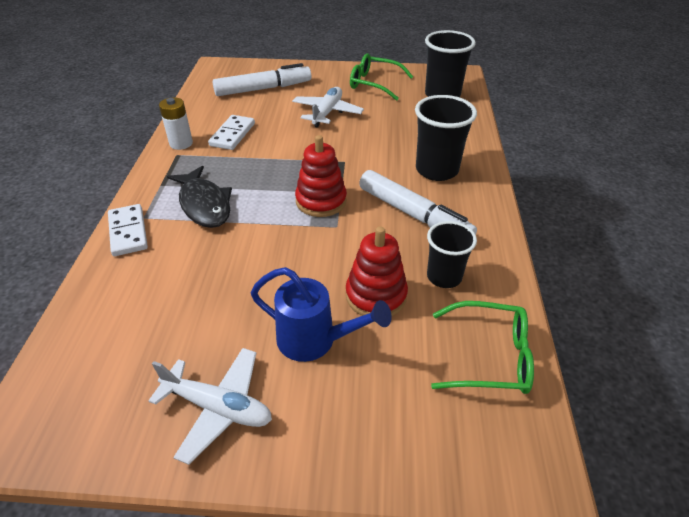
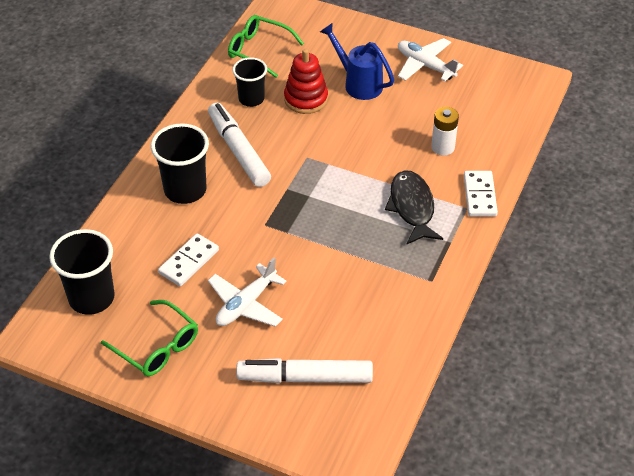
camera: 160 degrees left, 5 degrees up
(181, 143) = (425, 297): white battery -> white battery (443, 147)
(232, 134) = (366, 296): white domino -> white domino (189, 262)
(321, 201) = (308, 184): red stacking toy -> none

